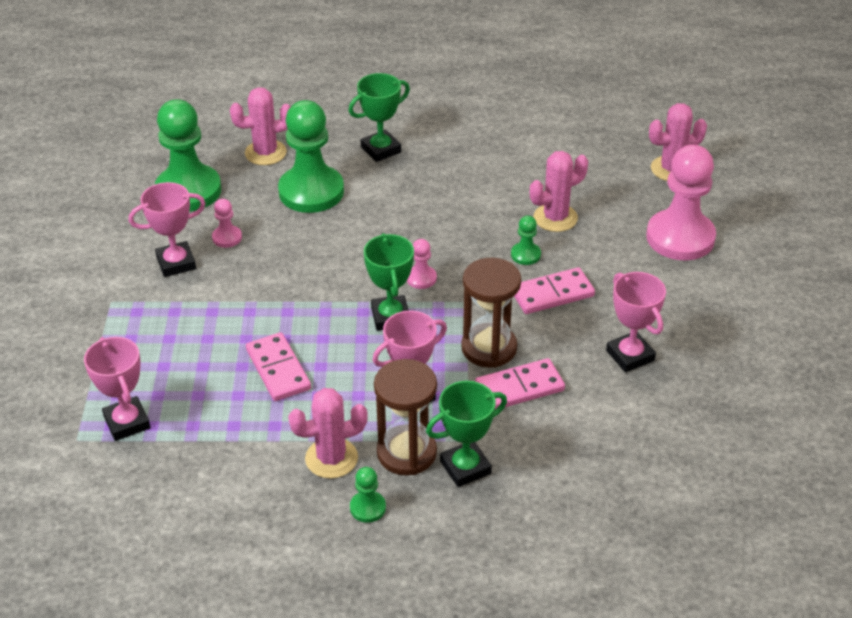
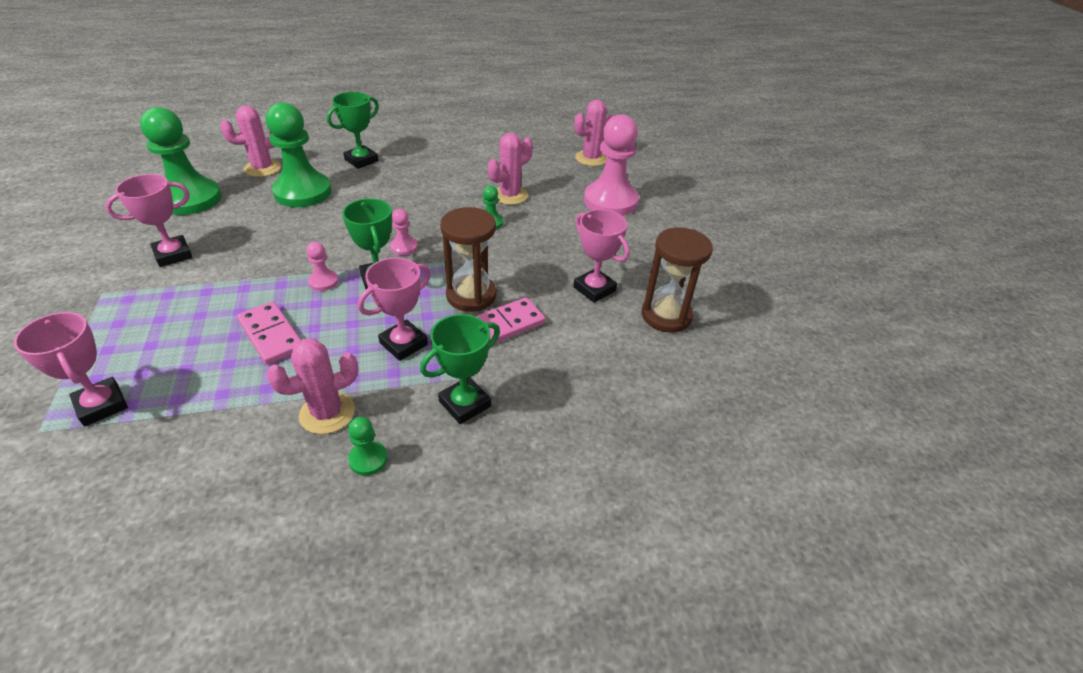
camera: 15 degrees left, 0 degrees up
(227, 237) = (224, 231): pink pawn -> pink pawn (323, 281)
(406, 453) = (404, 397): brown hourglass -> brown hourglass (666, 315)
(552, 294) = (518, 249): pink domino -> none

